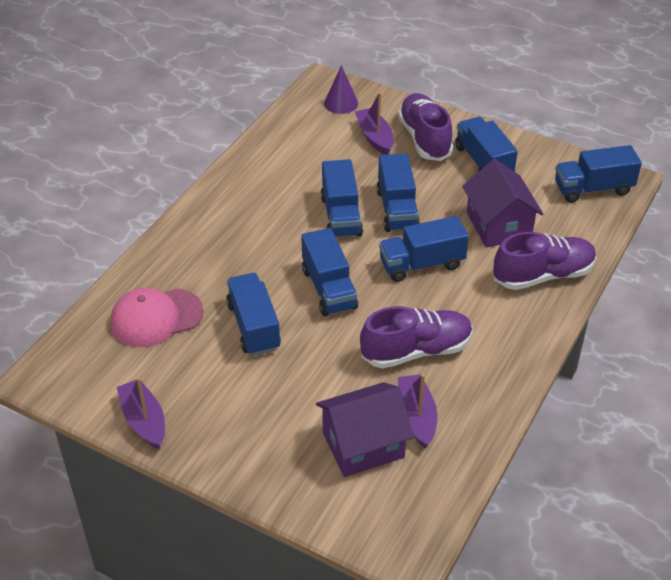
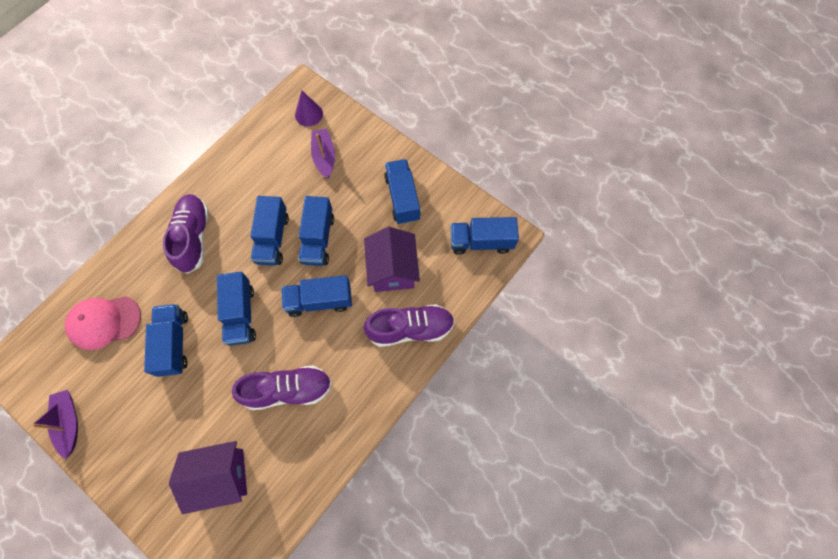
camera: 10 degrees right, 25 degrees up
(416, 416) = (268, 456): purple boat -> none
(424, 138) = (363, 164): purple shoe -> purple shoe (193, 237)

